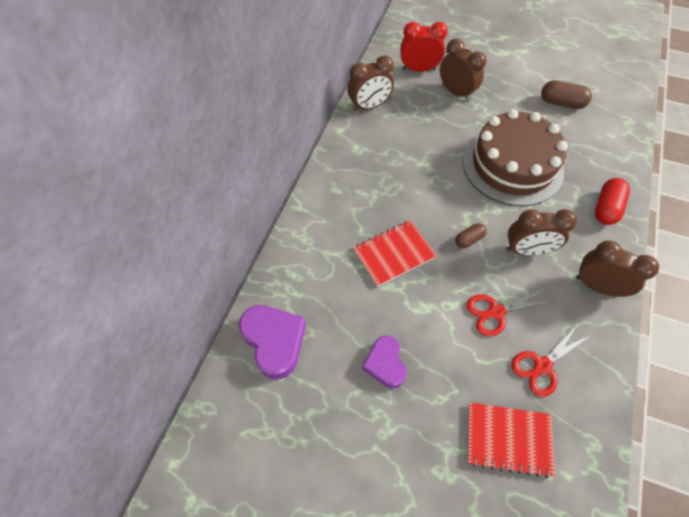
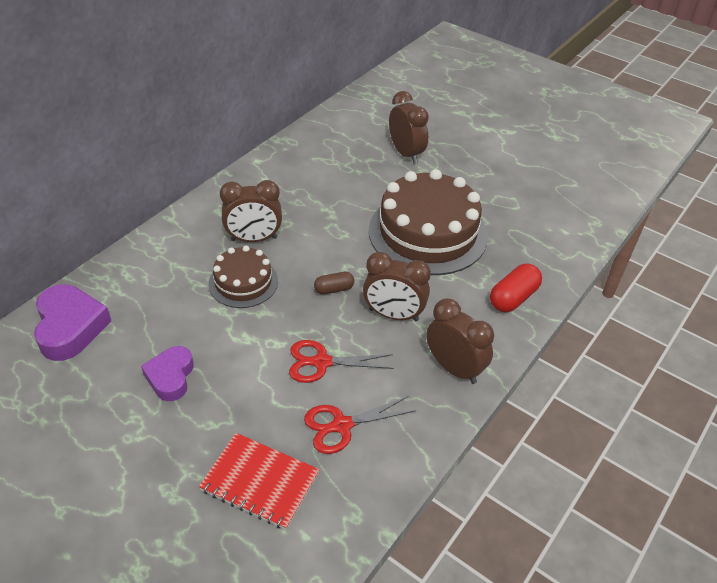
camera: 15 degrees right, 15 degrees down
(369, 106) = (302, 146): brown clock -> brown clock (254, 239)
(394, 254) = (243, 282): red notebook -> brown cake
(419, 69) = (377, 125): red clock -> none
(561, 103) = (523, 188): brown capsule -> none

